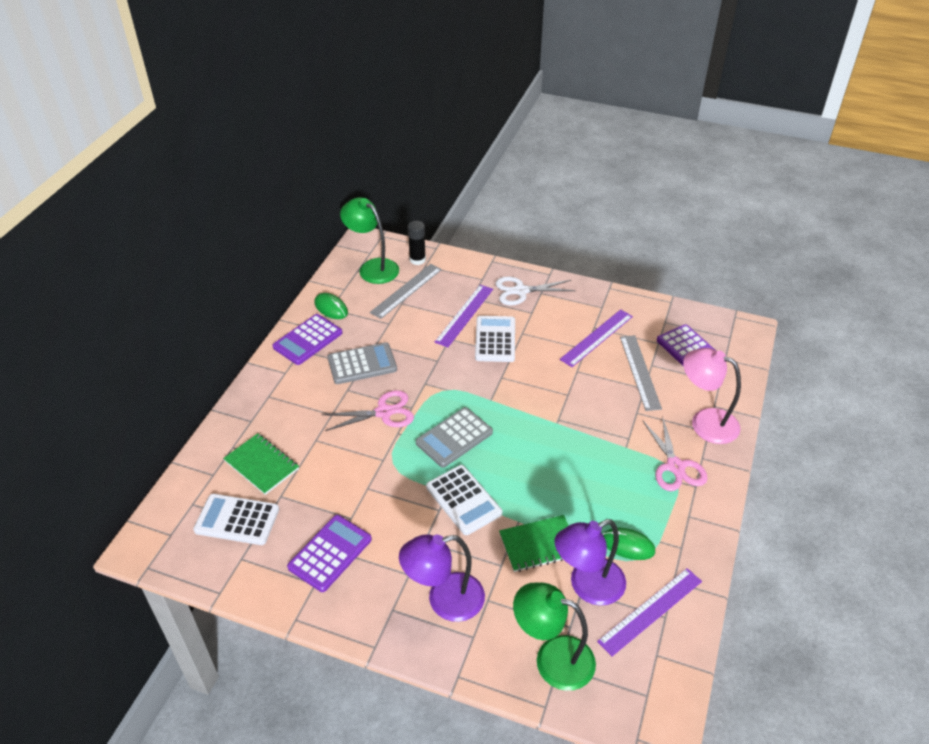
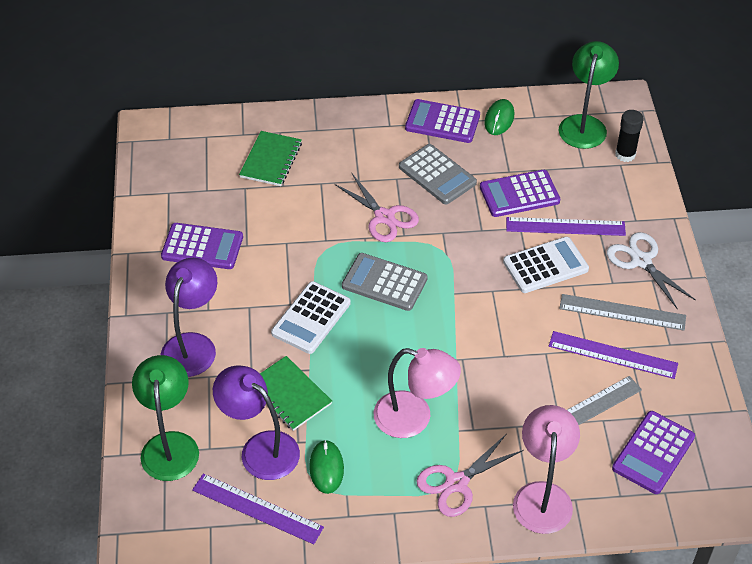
camera: 65 degrees right, 5 degrees up
(237, 520) = (204, 172): white calculator -> none
(406, 290) = (568, 165): grey ruler -> grey ruler (622, 312)
(416, 326) = (519, 194): none -> purple calculator
(444, 600) = (193, 345): purple lamp -> purple lamp turned 60 degrees clockwise
(602, 469) = (414, 418): none -> pink lamp

